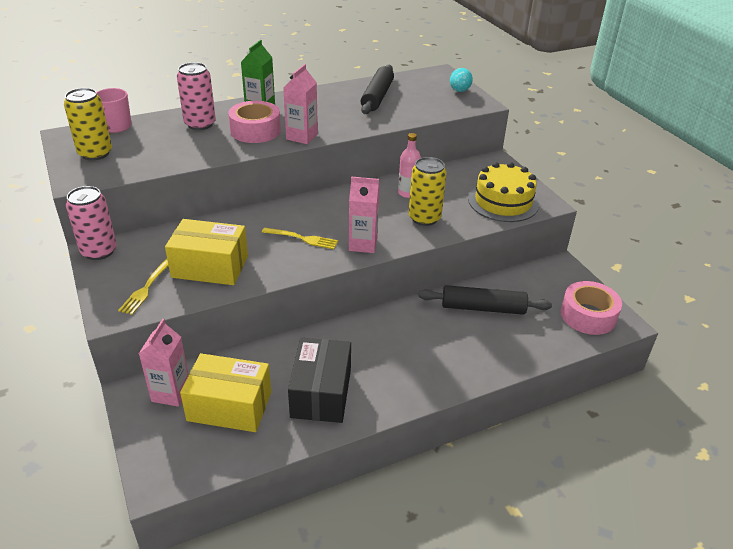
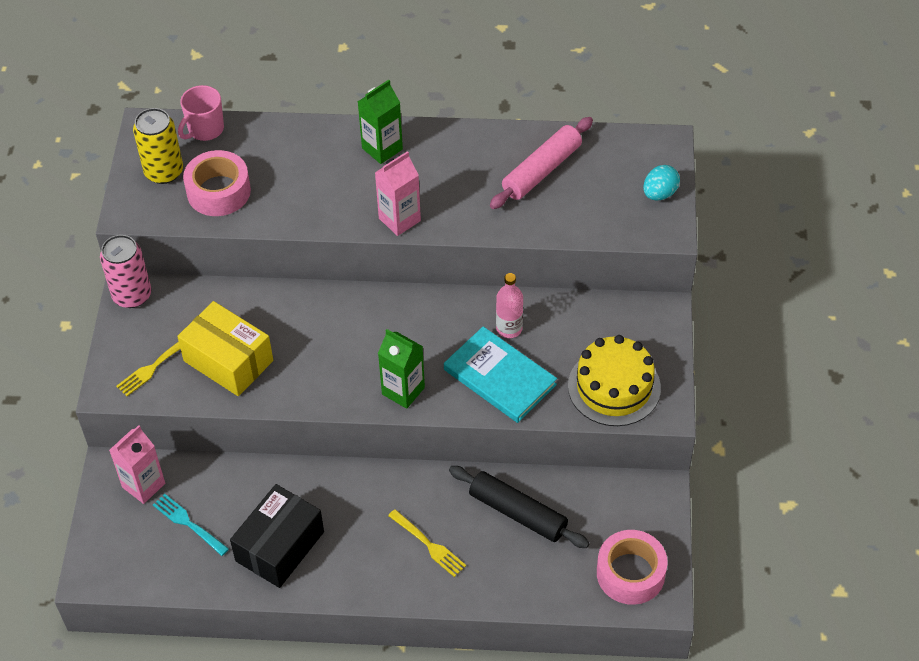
camera: 30 degrees right, 15 degrees up
(200, 124) = (298, 155): pink can -> none
(229, 406) = (188, 523): yellow box -> turquoise fork
(255, 130) = (353, 189): pink tape -> pink tape (218, 191)
(302, 238) = (344, 357): yellow fork -> yellow fork (428, 545)
(363, 244) = (403, 391): pink carton -> green carton
(377, 97) = (541, 170): black rolling pin -> pink rolling pin
(424, 218) = (499, 377): yellow can -> turquoise book

